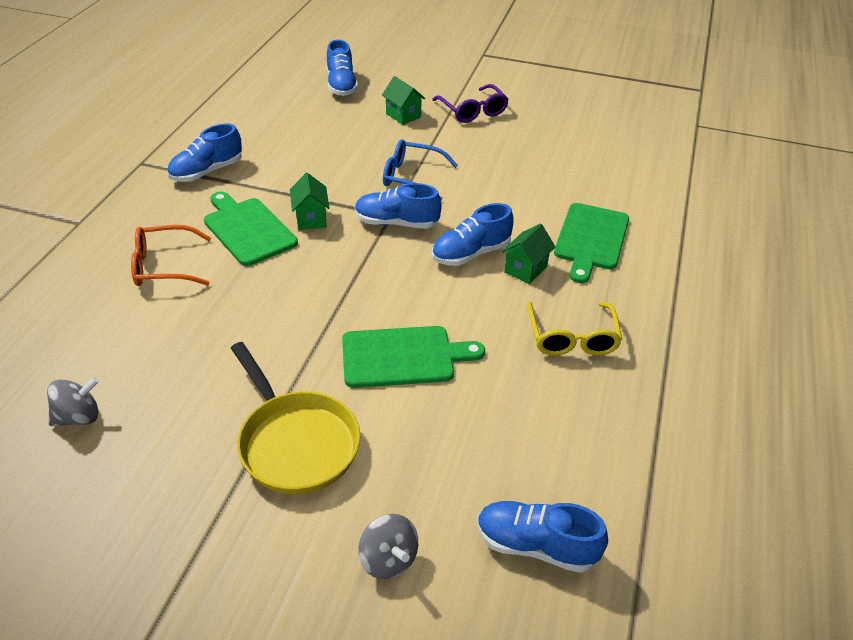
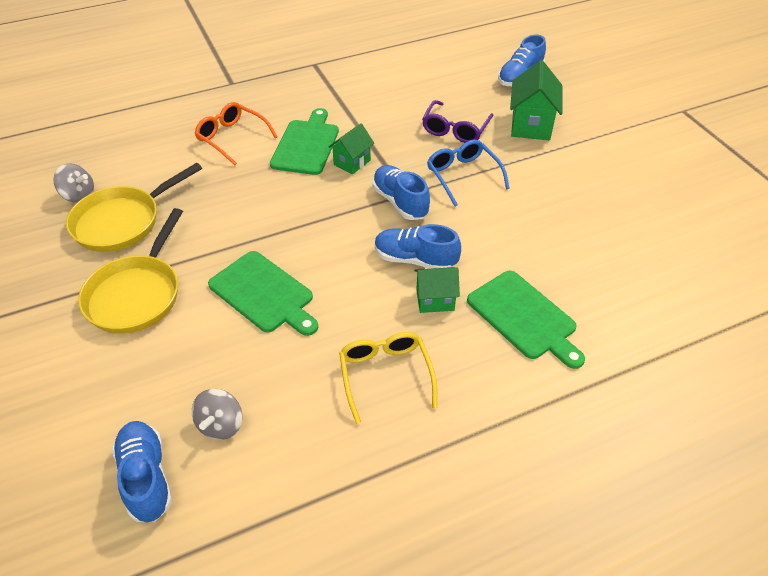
camera: 50 degrees right, 5 degrees up
(173, 403) = (122, 222): none -> yellow pan
(207, 172) = (340, 91): blue shoe -> none
(388, 559) = (75, 402): grey spinning top -> grey spinning top (221, 425)
(403, 115) = (531, 125): green house -> green house, size x1.62
(473, 111) = (594, 153): purple glasses -> purple glasses (455, 129)
(572, 338) = (385, 375): yellow glasses -> yellow glasses turned 120 degrees clockwise
(591, 239) = (524, 317): green cutting board -> green cutting board turned 105 degrees counterclockwise

